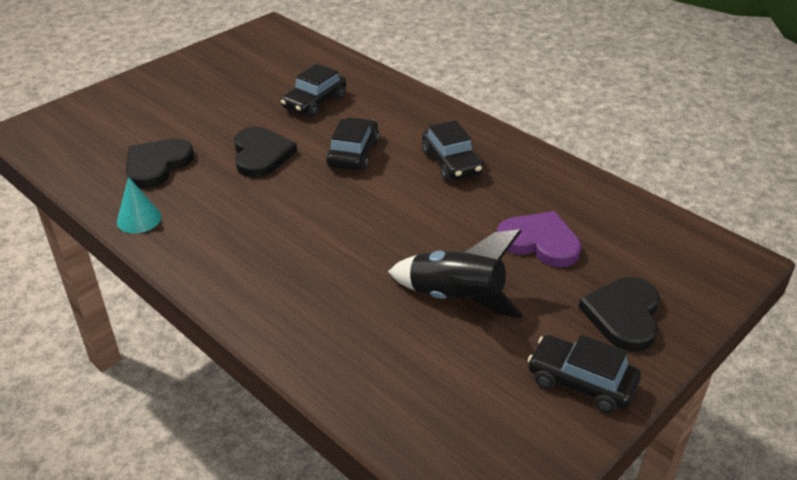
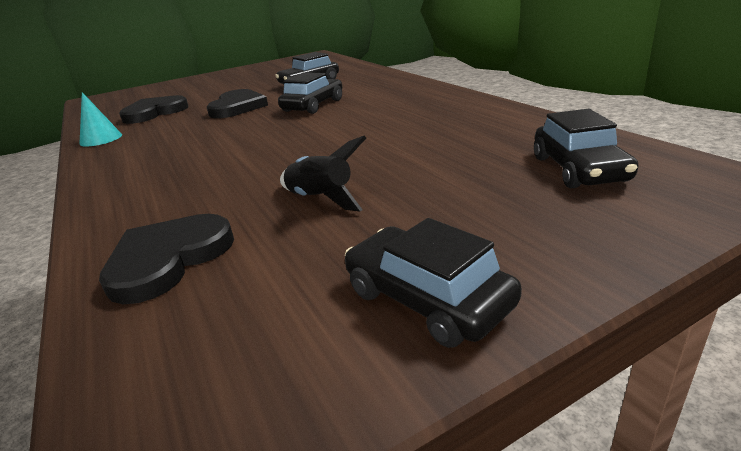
camera: 20 degrees right, 10 degrees down
(451, 163) = (397, 109): black car -> black car (579, 169)
(456, 298) = (320, 199): black rocket -> black rocket, size x0.66
(539, 242) = (454, 159): purple heart -> none
(623, 315) = (533, 228): black heart -> black heart (168, 259)

